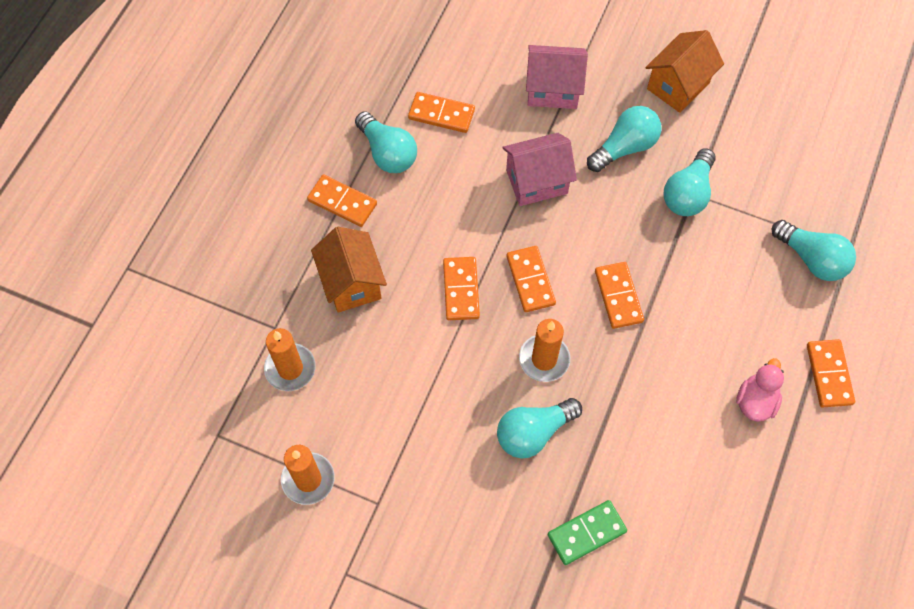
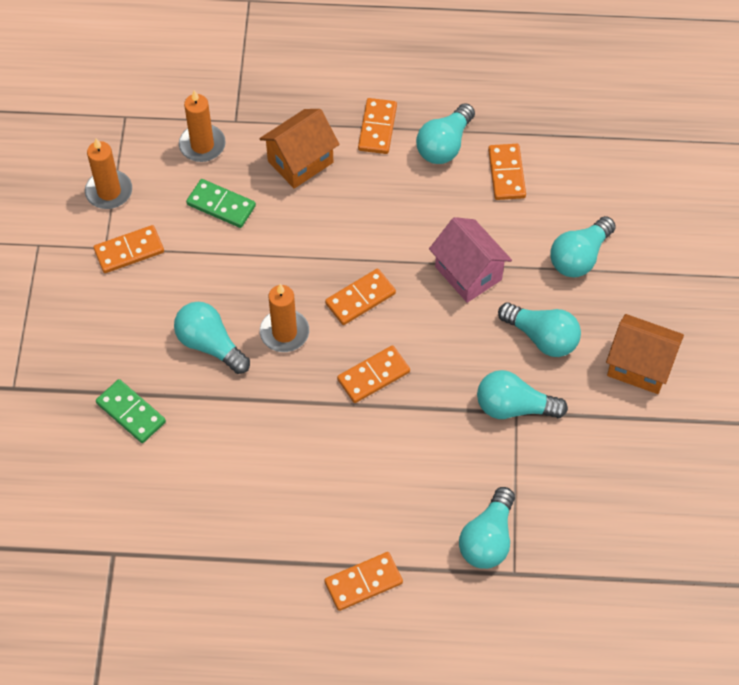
camera: 70 degrees right, 5 degrees down
(372, 372) = (221, 205): none -> green domino
(461, 290) = (327, 246): orange domino -> orange domino (129, 251)
(553, 90) = (579, 257): pink house -> turquoise light bulb
(755, 401) = (309, 522): pink duck -> none

